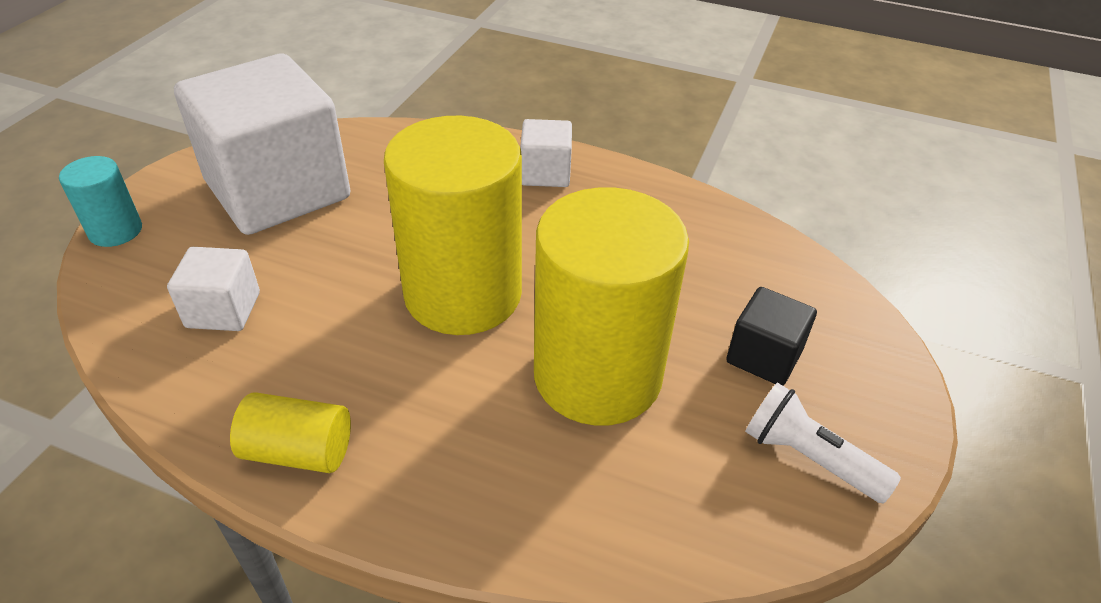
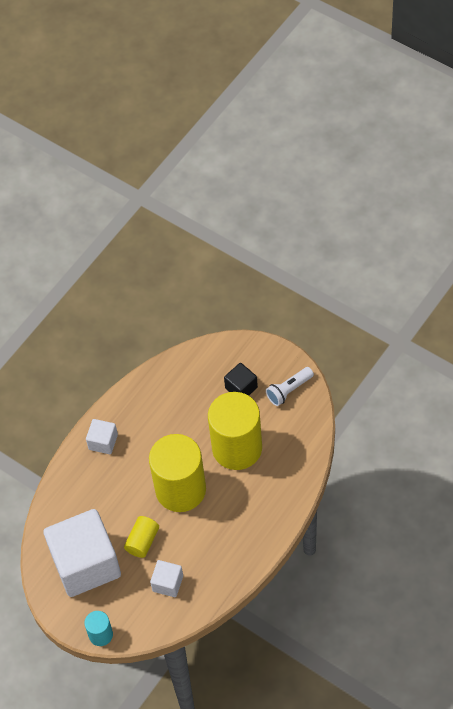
camera: 70 degrees left, 15 degrees up
(298, 451) = (249, 553): yellow cylinder -> yellow cylinder (142, 541)

